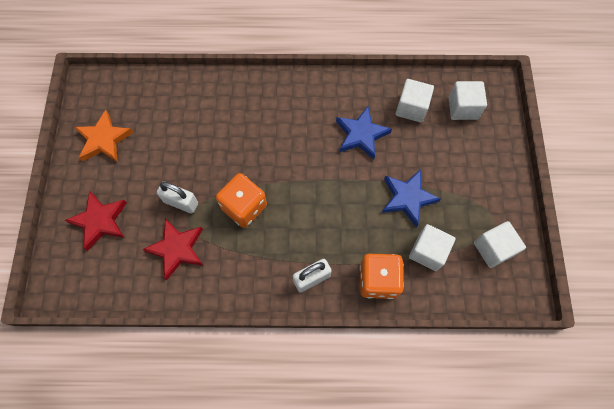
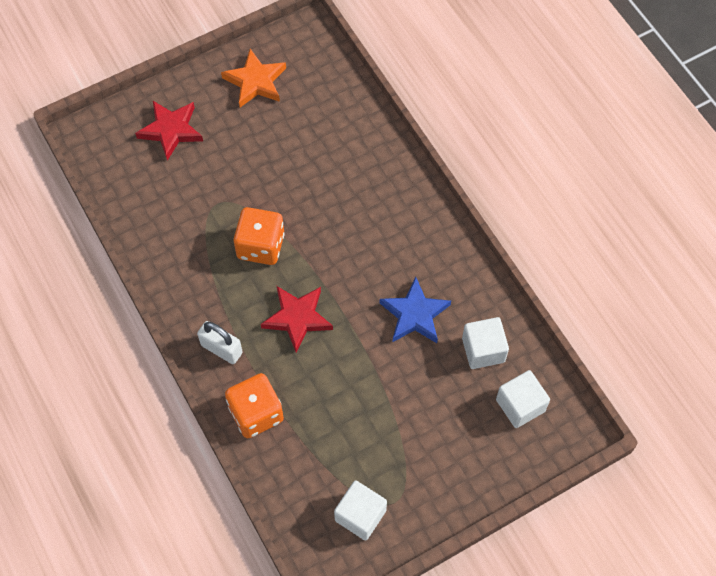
camera: 60 degrees right, 5 degrees down
(177, 249) = (182, 212): red star -> red star (297, 318)
(181, 202) = (231, 187): white padlock -> none
(408, 198) = (367, 399): blue star -> none
(428, 252) = (316, 448): white cube -> none

